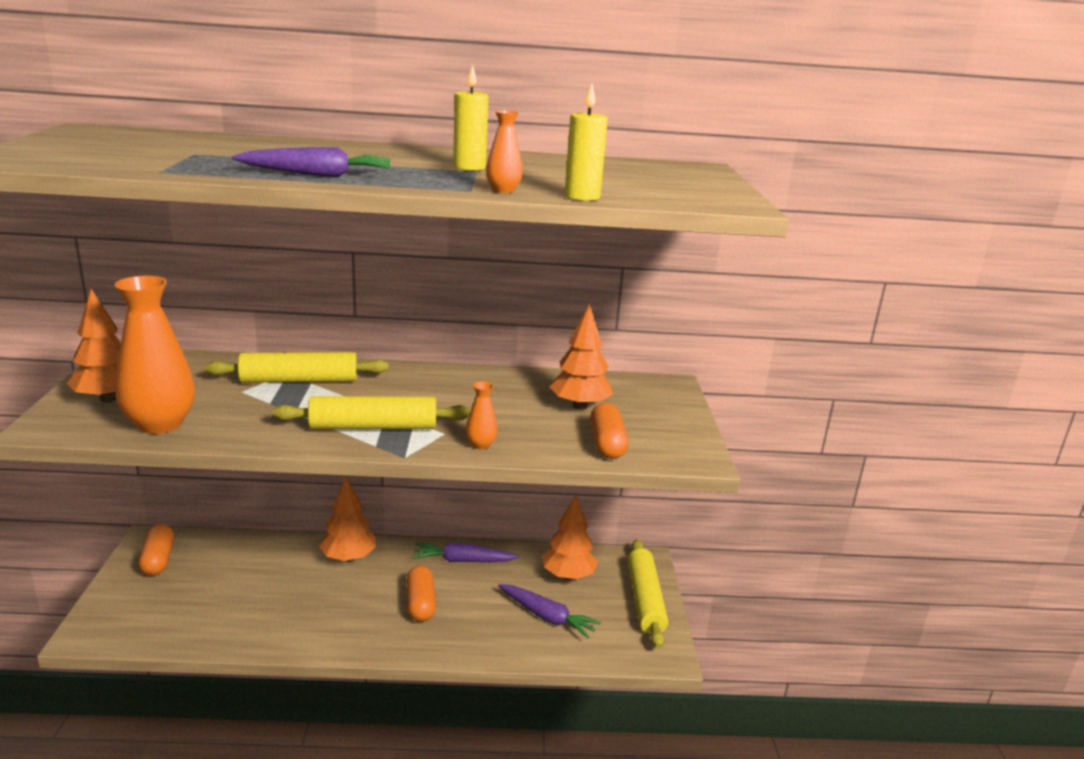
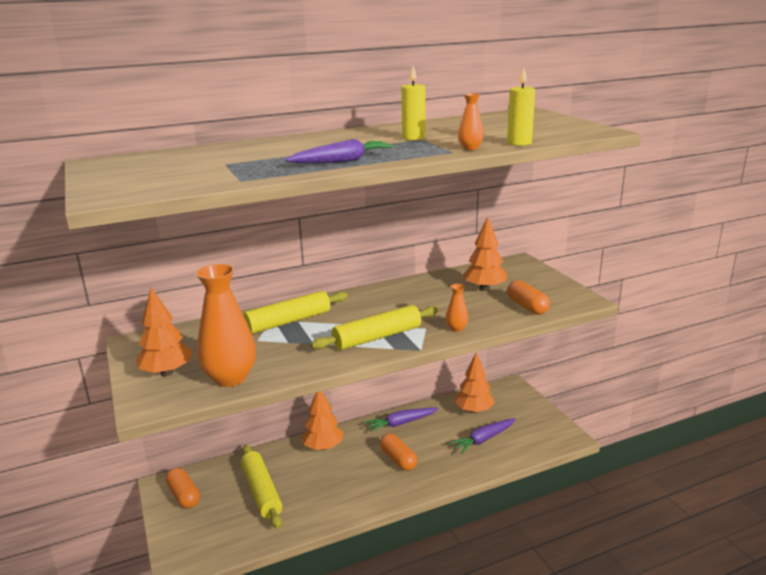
camera: 20 degrees left, 0 degrees up
(547, 617) = (483, 439): purple carrot -> purple carrot turned 135 degrees clockwise
(645, 600) = (531, 409): yellow rolling pin -> yellow rolling pin (261, 491)

